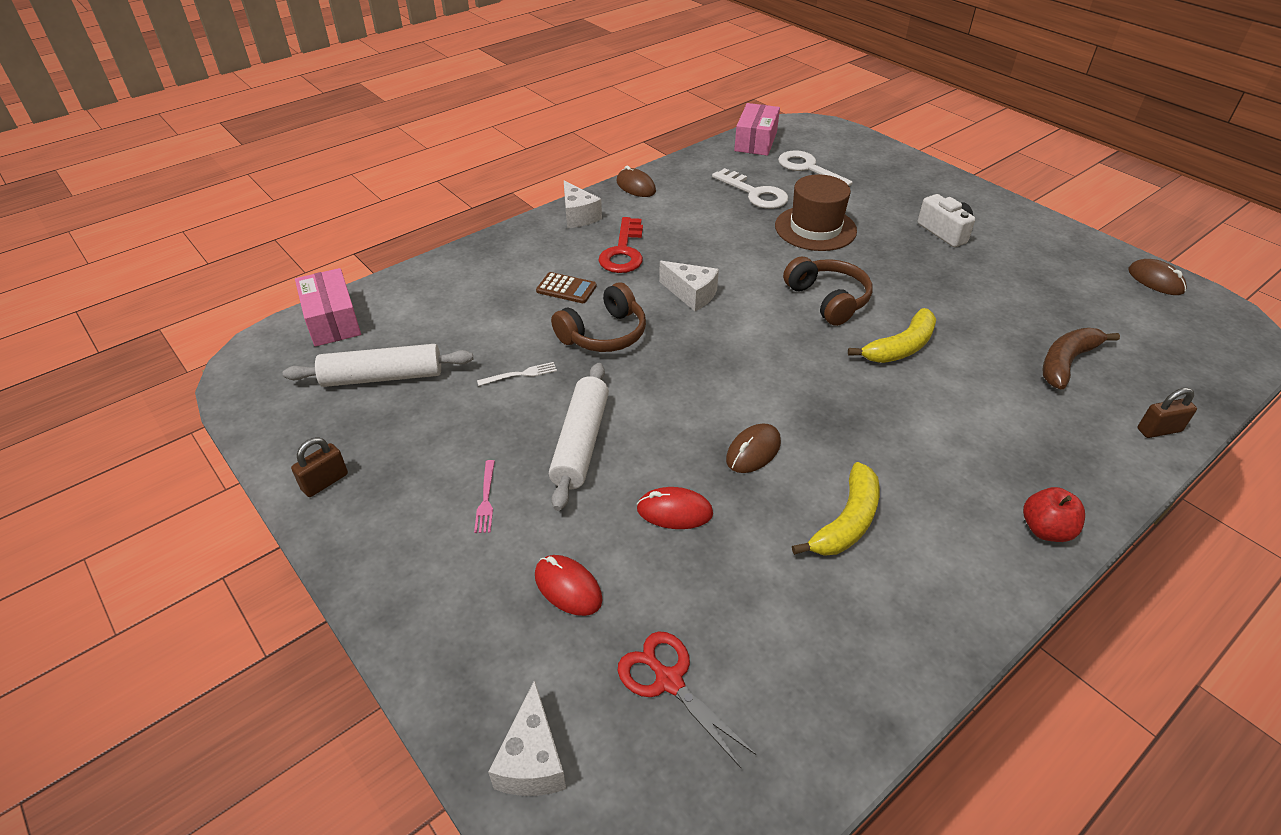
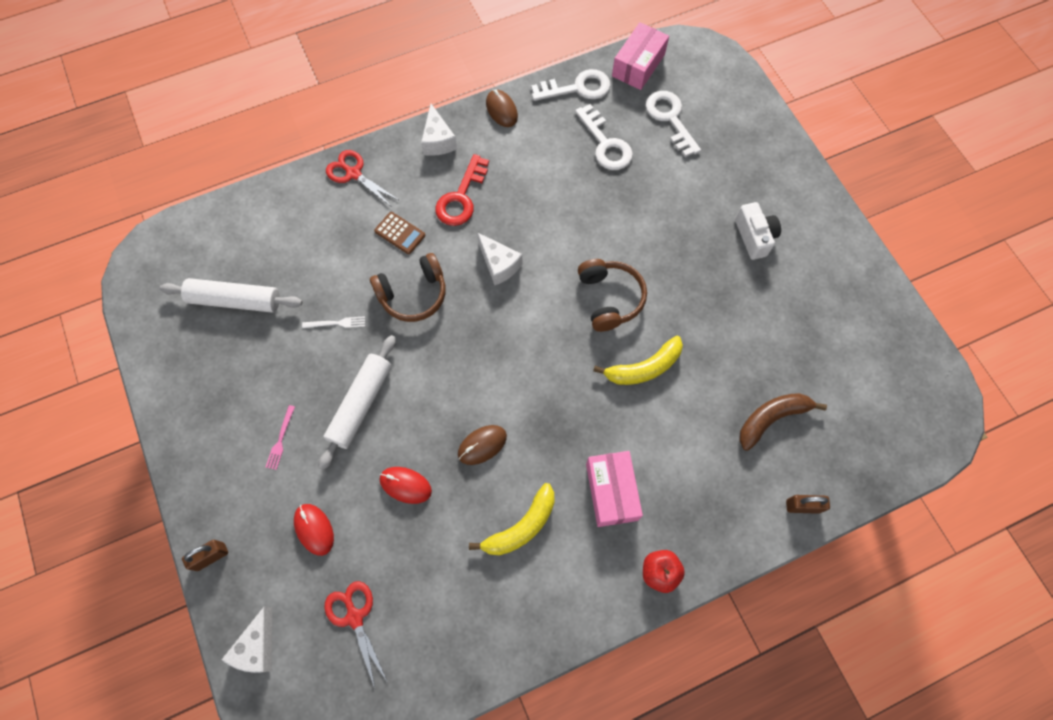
camera: 15 degrees right, 25 degrees up
(325, 482) = (176, 395): brown padlock -> brown padlock (211, 557)
(332, 320) = (210, 227): pink box -> pink box (611, 492)
(494, 252) = (353, 173): none -> red scissors
(705, 162) = (577, 88): none -> white key
(815, 228) = (639, 205): brown hat -> none
(1155, 280) = (909, 344): brown mouse -> none

